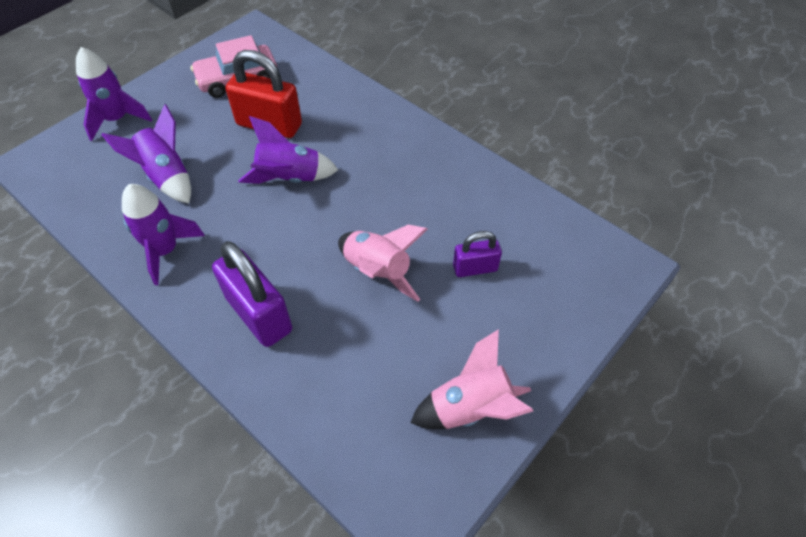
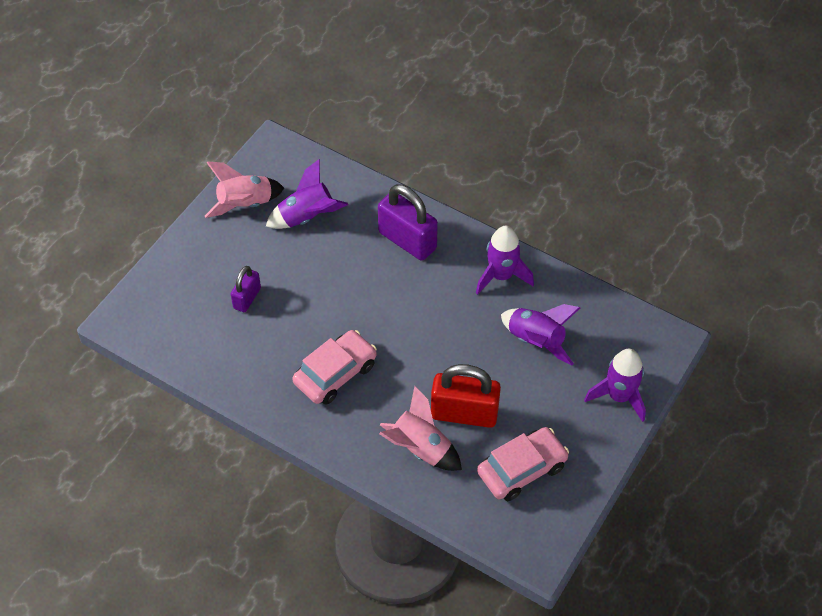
camera: 170 degrees right, 0 degrees up
(289, 178) = (423, 356): purple rocket -> purple rocket (307, 217)
(377, 271) = (325, 284): pink rocket -> pink rocket (420, 449)
(385, 174) = (335, 373): none -> pink car
(475, 268) = (247, 298): purple padlock -> purple padlock turned 45 degrees counterclockwise

